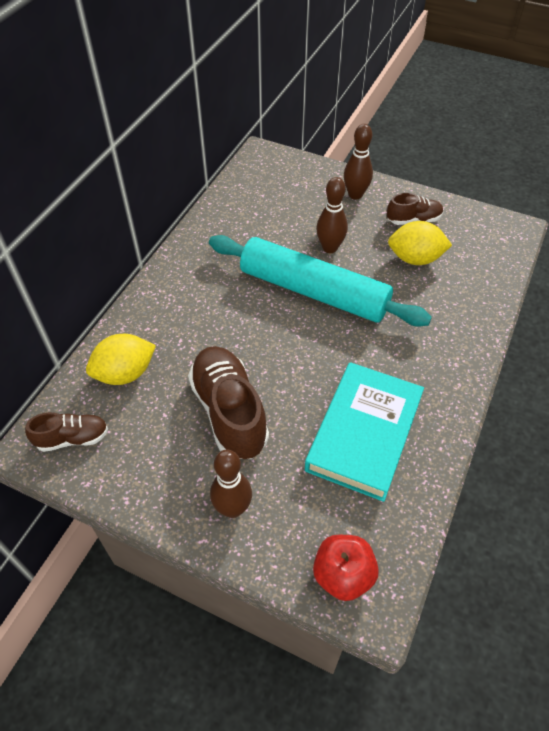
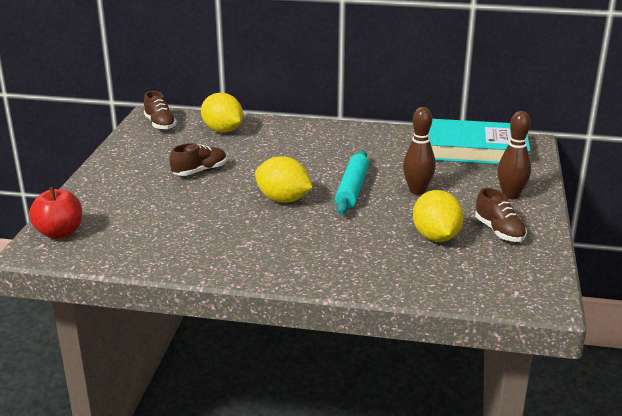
camera: 75 degrees right, 25 degrees down
(229, 412) = (200, 171): brown shoe -> brown shoe, size x0.55
(233, 508) = (112, 184): brown bowling pin -> none
(313, 291) = (352, 189): turquoise rolling pin -> turquoise rolling pin, size x0.56
(319, 348) = (283, 199): none -> yellow lemon
(364, 434) = (195, 229): turquoise book -> turquoise book (476, 149)

